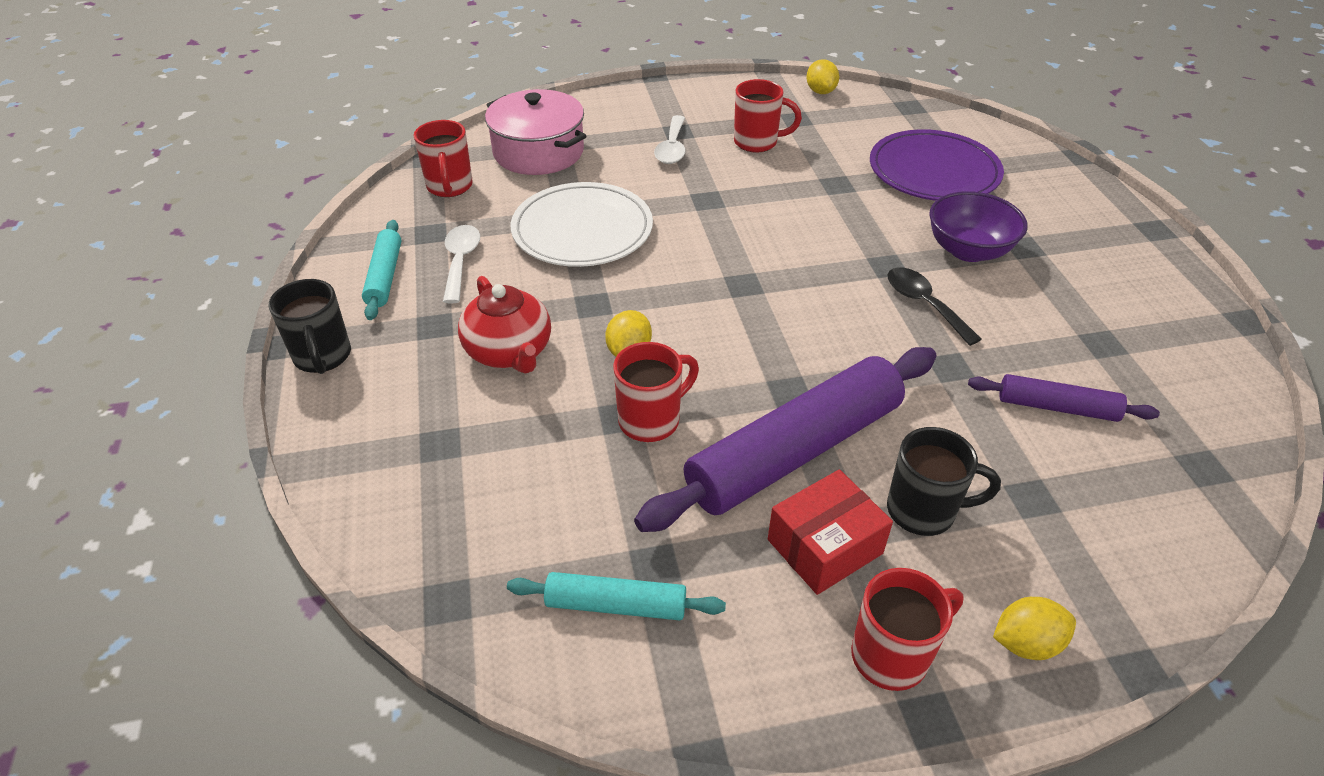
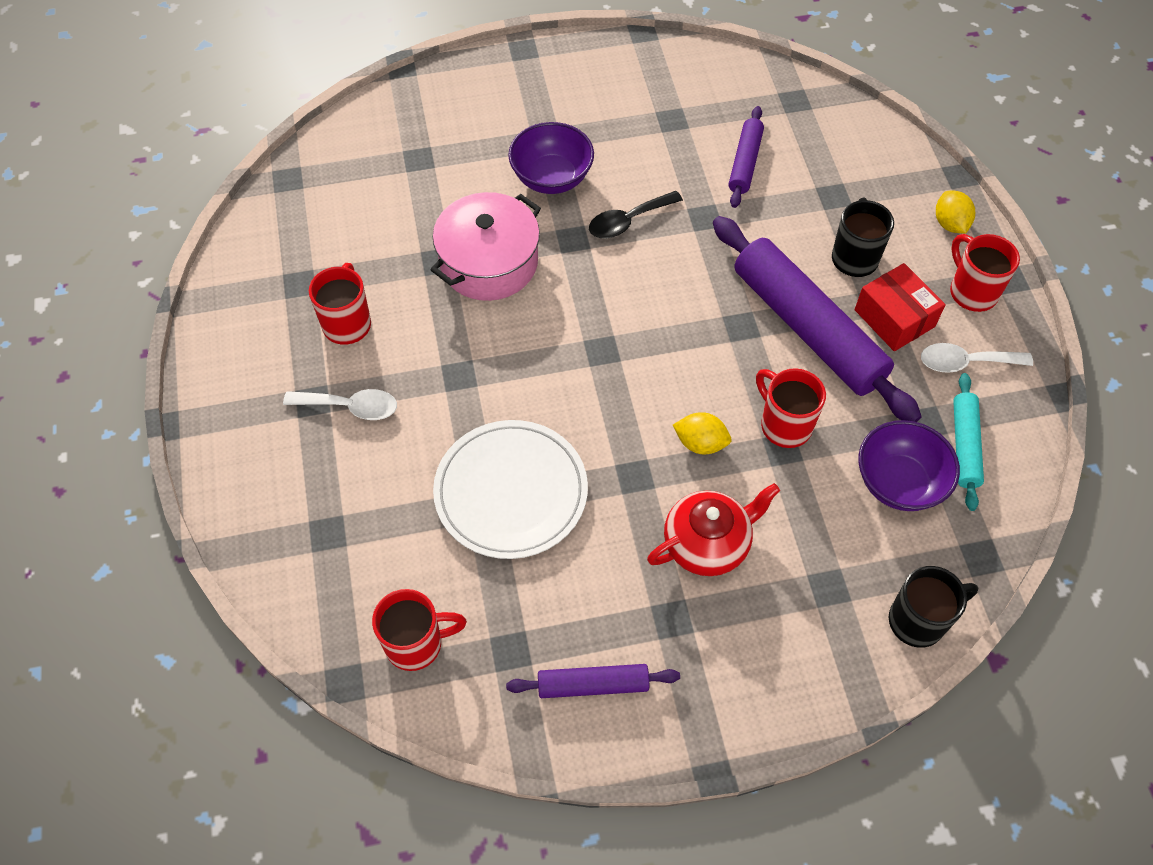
camera: 90 degrees left, 15 degrees up
(323, 357) = (726, 719): black mug -> black mug (919, 620)
(385, 276) = (593, 685): turquoise rolling pin -> purple rolling pin
(460, 261) = (566, 609): white spoon -> white spoon (965, 362)
(538, 152) = (343, 550): pink pot -> pink pot (489, 262)
(565, 523) = (899, 482): none -> purple bowl
(820, 91) = (239, 254): yellow lemon -> none
(933, 171) = (420, 180): purple plate -> none

